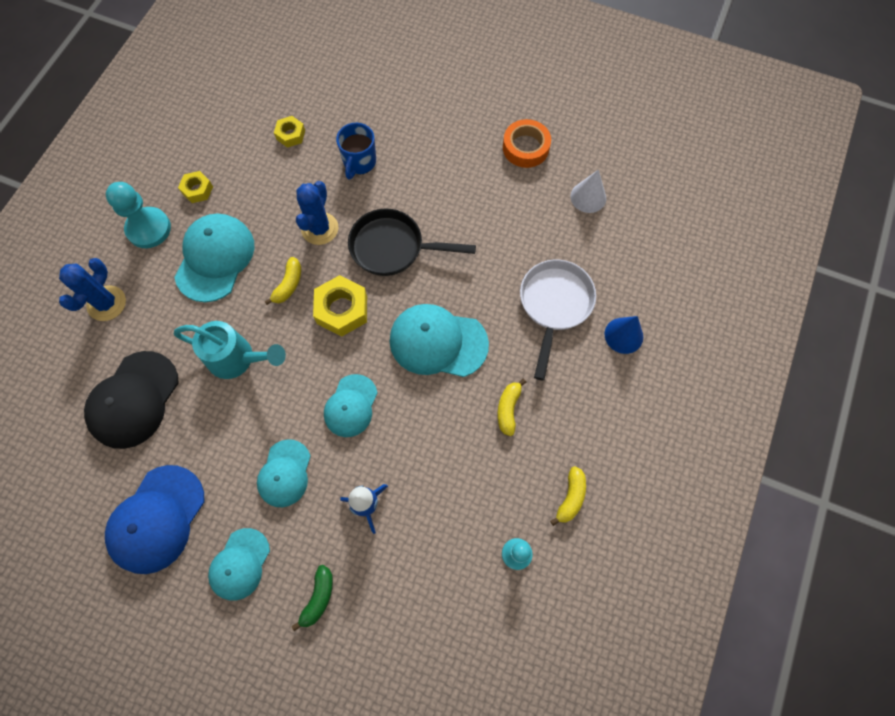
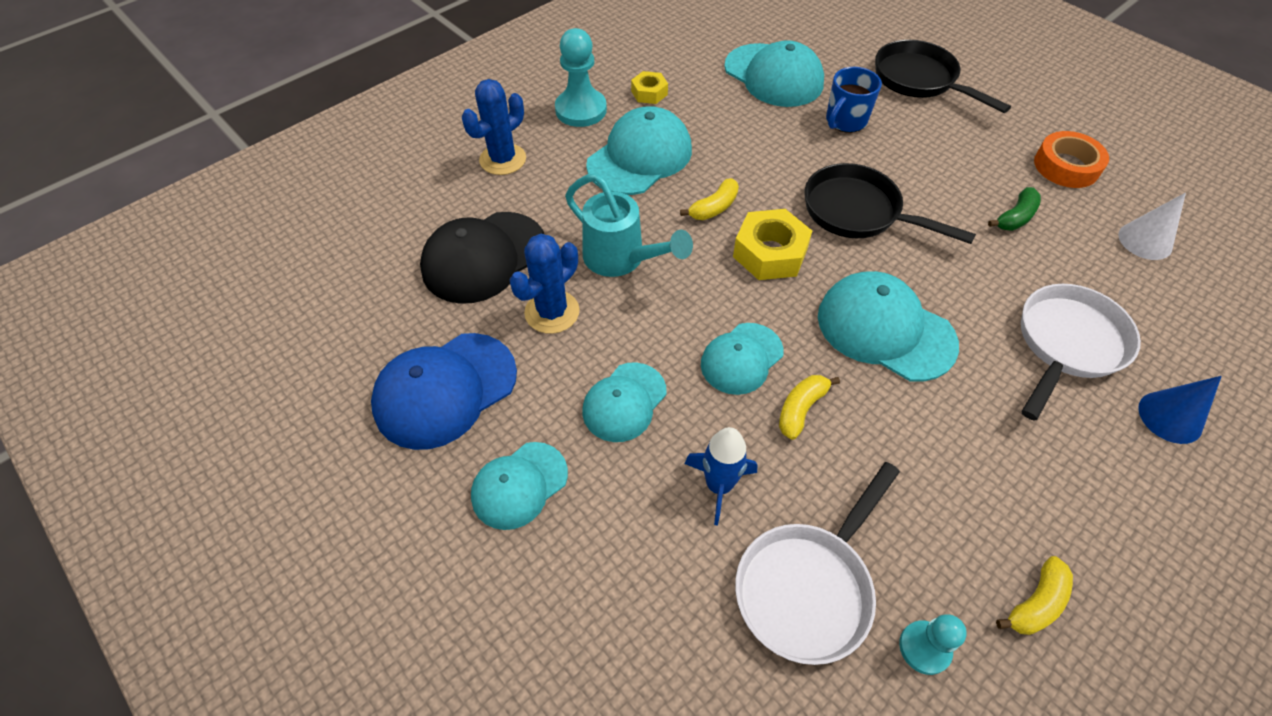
camera: 25 degrees right, 15 degrees down
(290, 135) = (773, 76): yellow nut -> turquoise cap
(318, 598) = (604, 575): green banana -> green banana (1015, 217)
(320, 229) = (773, 167): blue cactus -> blue cactus (552, 312)
(403, 99) = (919, 80): none -> black pan
(442, 548) = (808, 587): none -> white pan
(508, 409) = (964, 444): yellow banana -> yellow banana (801, 409)

